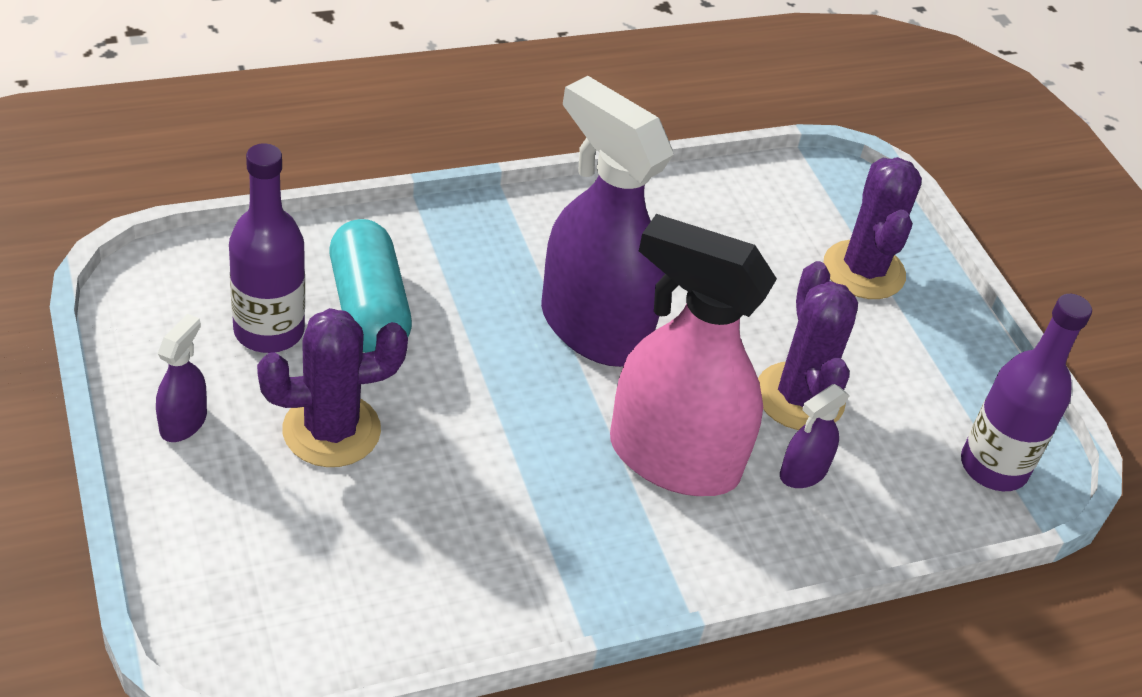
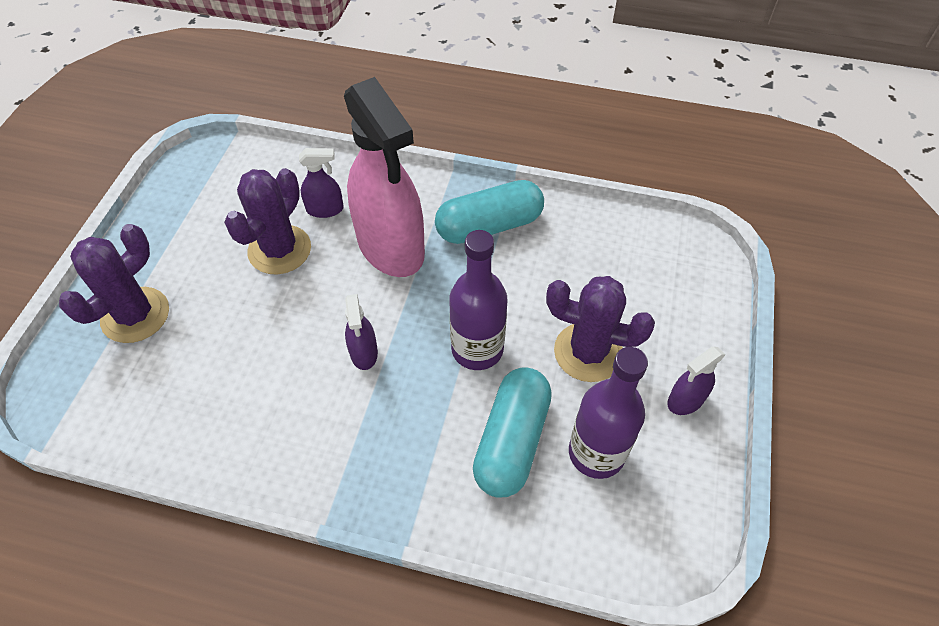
camera: 140 degrees left, 10 degrees up
(569, 546) = (489, 226): none -> turquoise capsule
(593, 328) = (364, 353): purple spray bottle -> purple spray bottle, size x0.42
(993, 467) = (219, 169): purple bottle -> purple bottle (477, 349)

